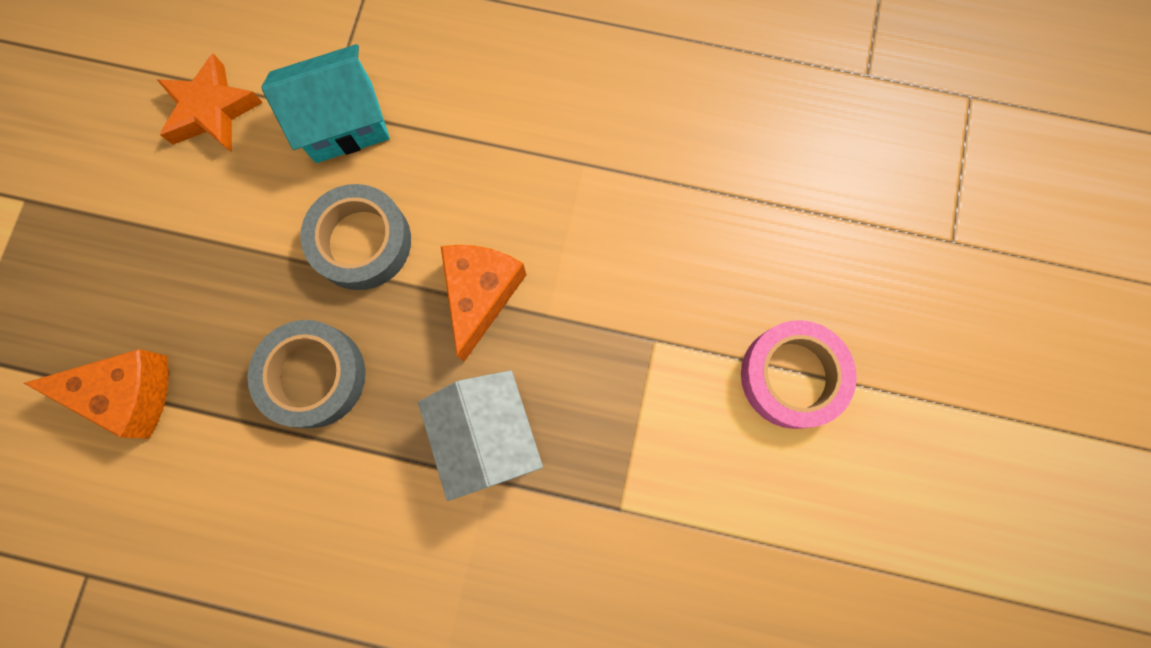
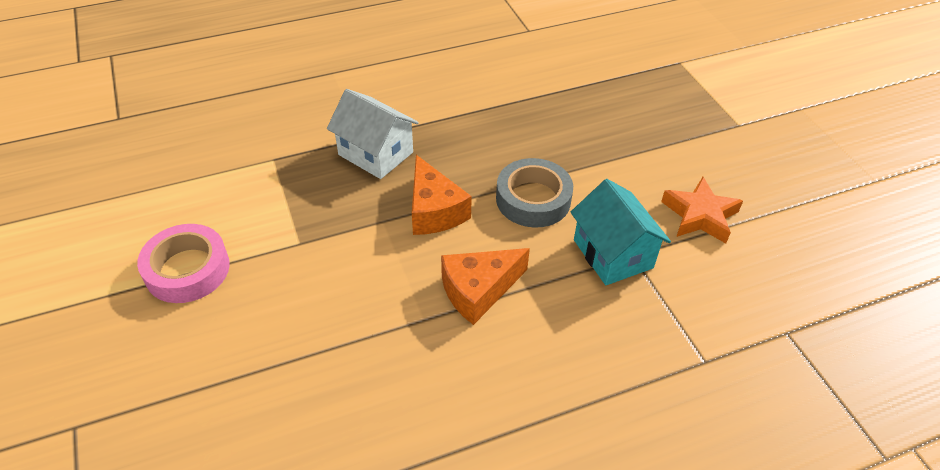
camera: 145 degrees right, 30 degrees down
(128, 393) = (584, 85): orange cheese -> orange cheese (478, 291)
(313, 376) = (497, 132): grey tape -> none
(344, 122) = (613, 254): turquoise house -> turquoise house turned 60 degrees counterclockwise

